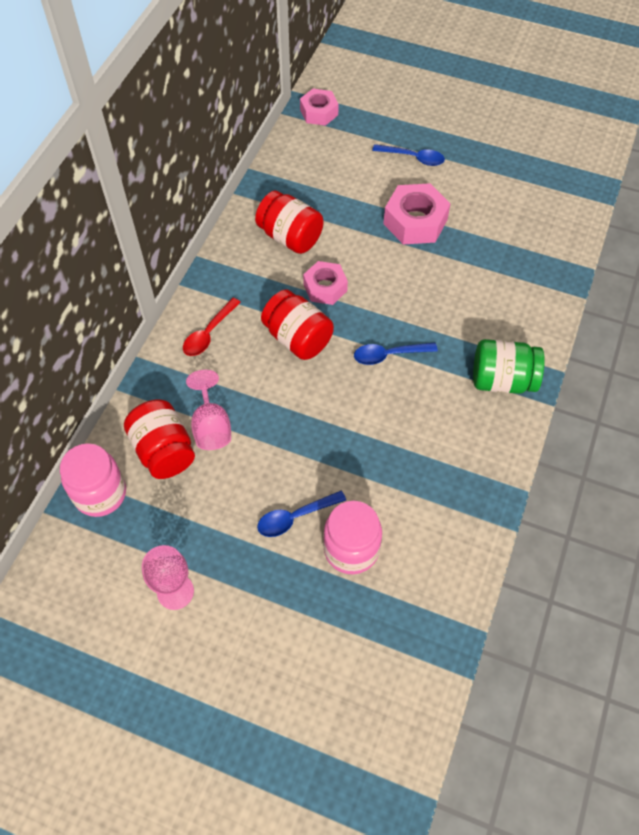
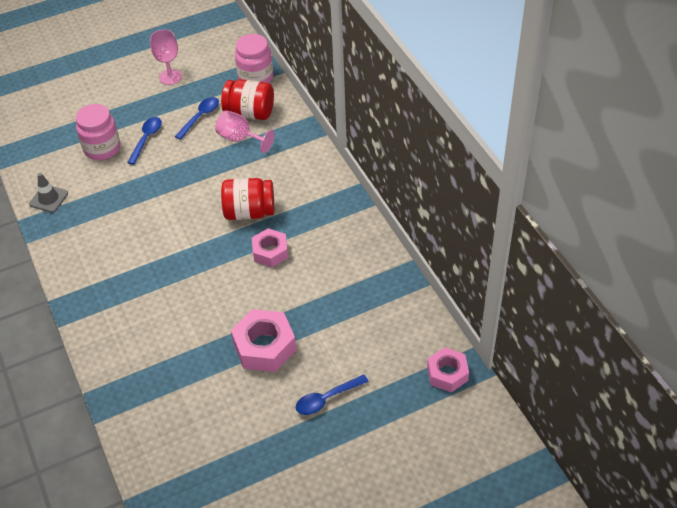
camera: 135 degrees right, 10 degrees down
(209, 333) = (304, 174): red spoon -> none
(290, 237) = (334, 263): red jar -> none
(388, 355) = (183, 247): blue spoon -> blue spoon (200, 117)
(463, 530) = (49, 199): none -> grey traffic cone
(502, 380) = (95, 289): green jar -> none

